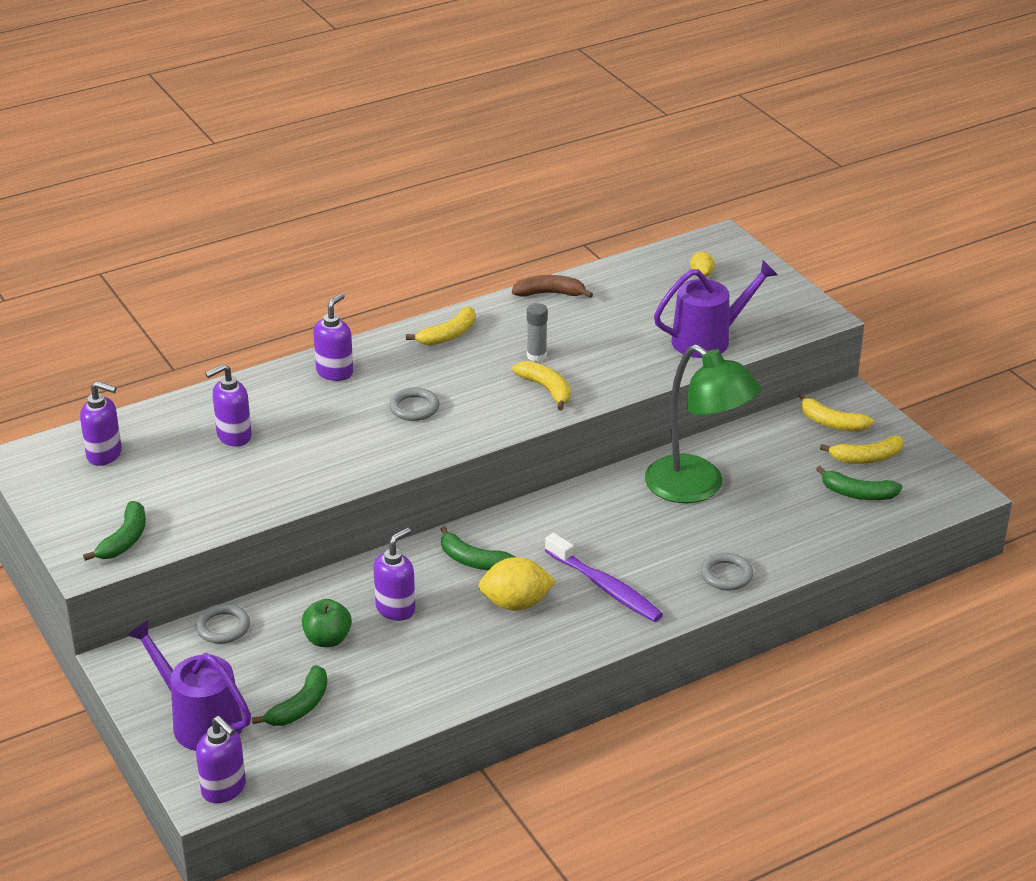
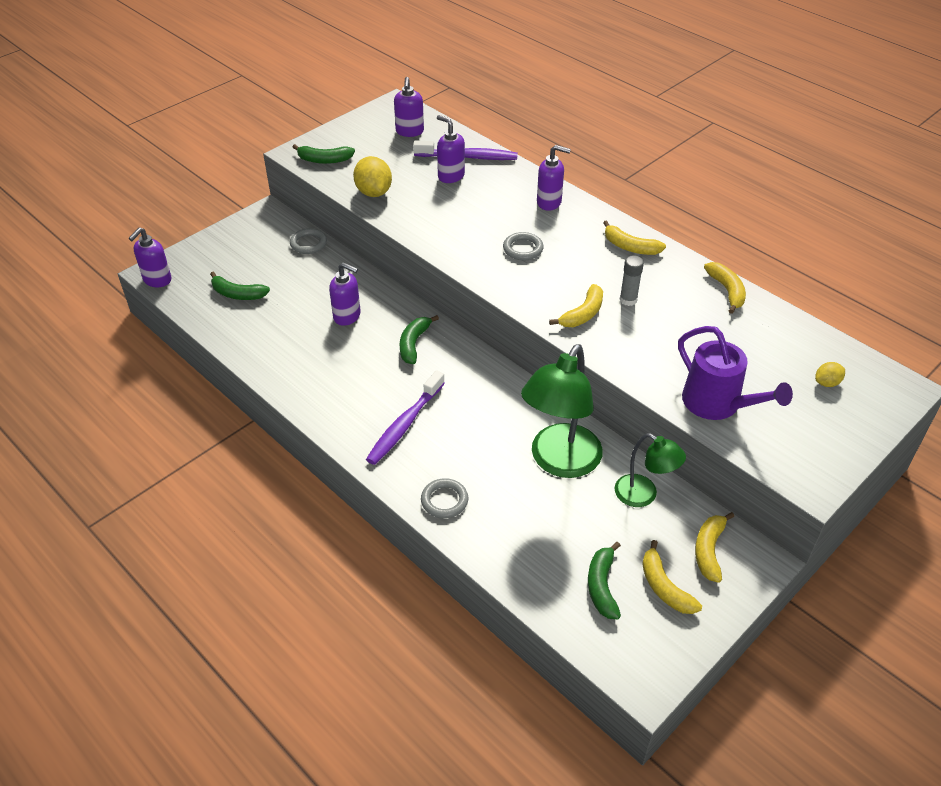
camera: 75 degrees right, 10 degrees up
(199, 415) = (468, 157): none -> purple toothbrush
(200, 721) = (217, 256): purple watering can -> none
(327, 639) = (307, 291): green apple -> none
(516, 604) = (370, 377): yellow lemon -> yellow lemon (374, 192)
(550, 293) = (727, 291): brown banana -> yellow banana
(756, 445) = (643, 495): none -> green lamp

